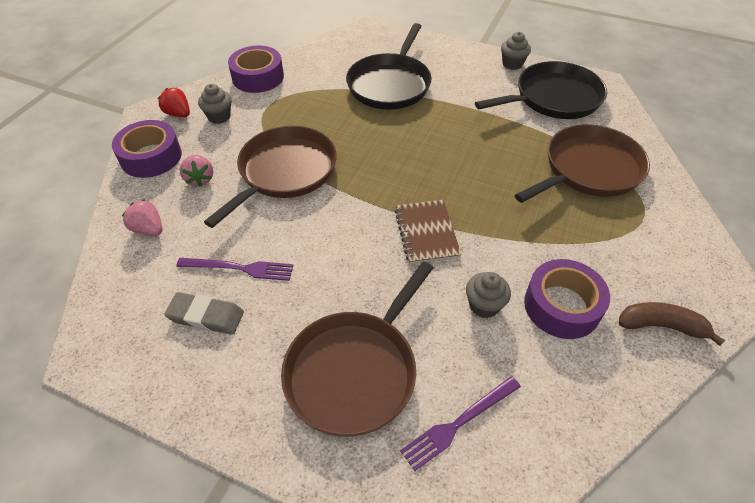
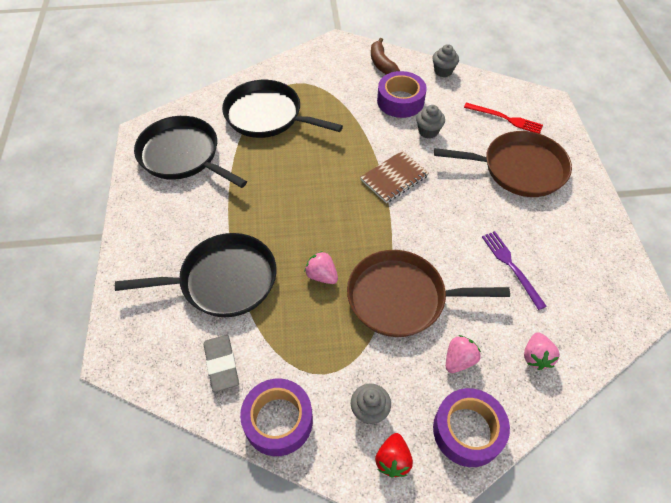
camera: 120 degrees left, 5 degrees up
(206, 316) = (559, 261): grey eraser -> grey eraser (221, 364)
(349, 135) = (321, 275): none -> pink strawberry
(459, 423) = (505, 118): purple fork -> red fork
(512, 64) = (137, 198): grey cupcake -> grey cupcake (443, 71)
(588, 169) = (267, 115): brown pan -> black pan

